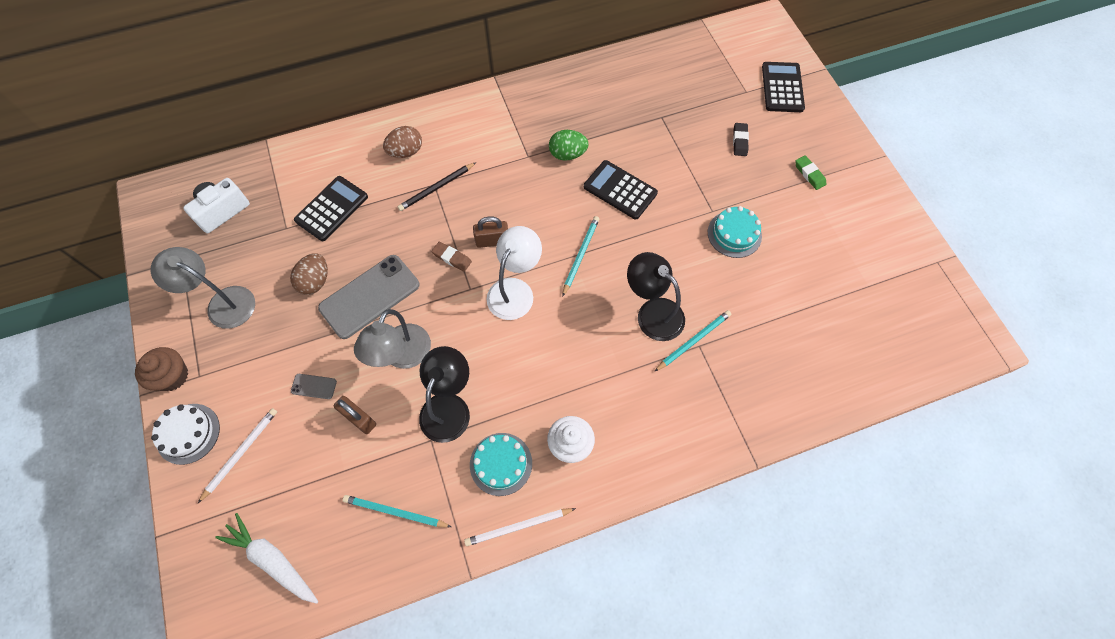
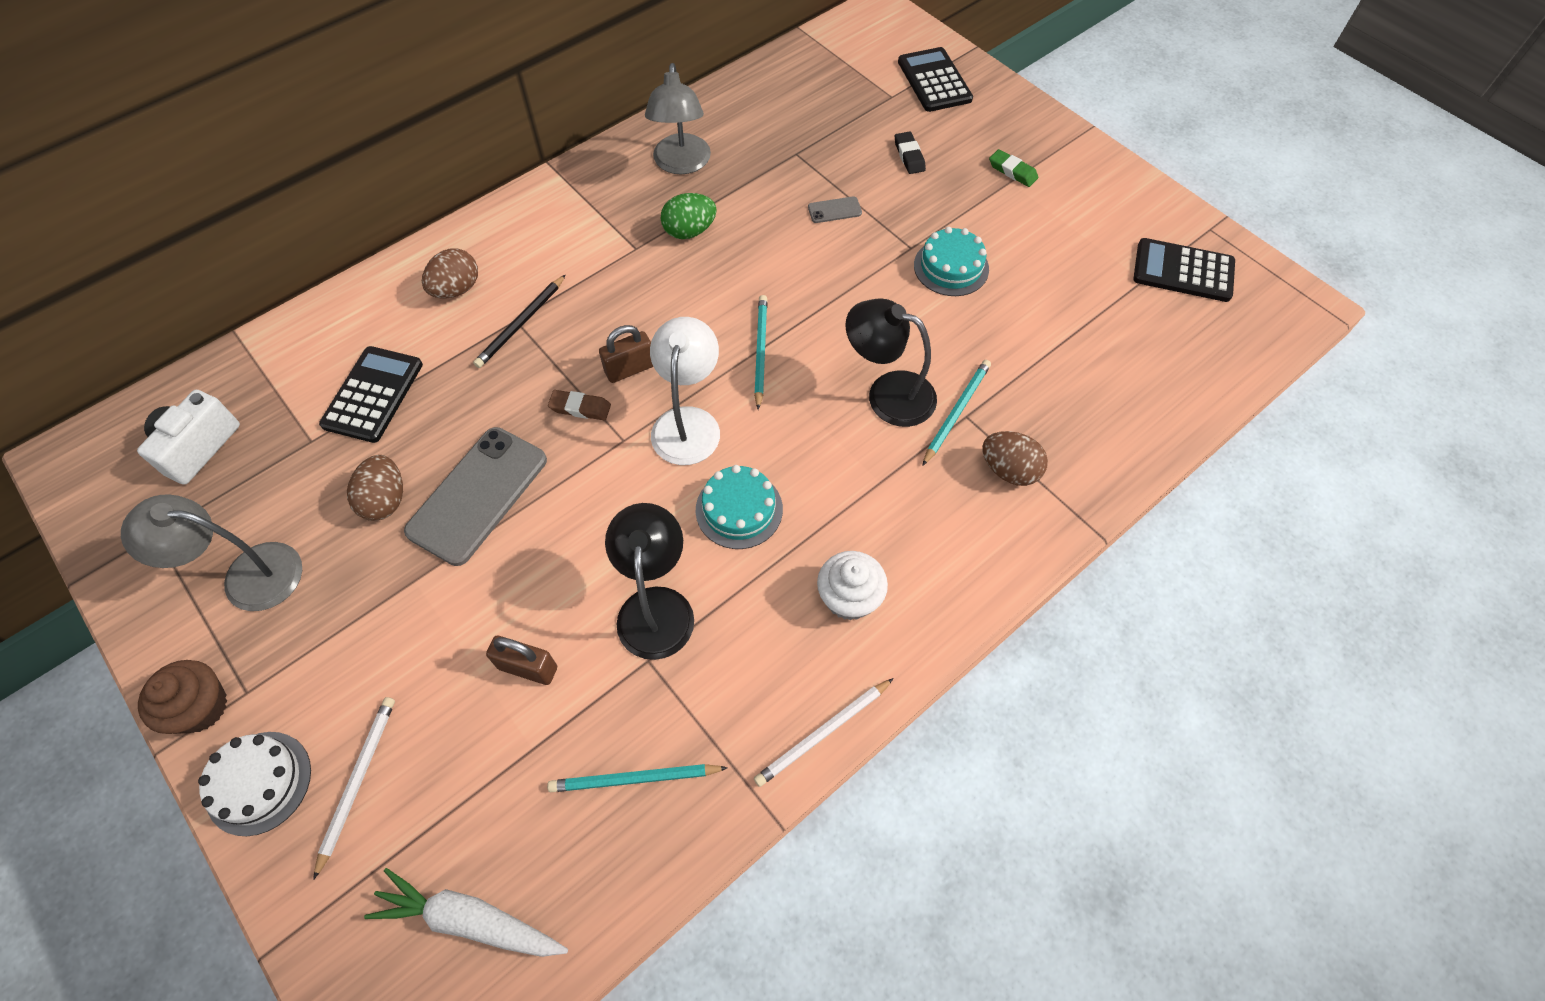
camera: 20 degrees left, 5 degrees down
(314, 386) = (439, 646): grey phone -> grey phone (834, 210)
(402, 356) = (558, 560): grey lamp -> grey lamp (681, 164)
(501, 464) = (763, 657): turquoise cake -> turquoise cake (739, 509)
(620, 190) = (779, 256): black calculator -> black calculator (1183, 271)
(712, 394) = (1009, 470): none -> brown egg

